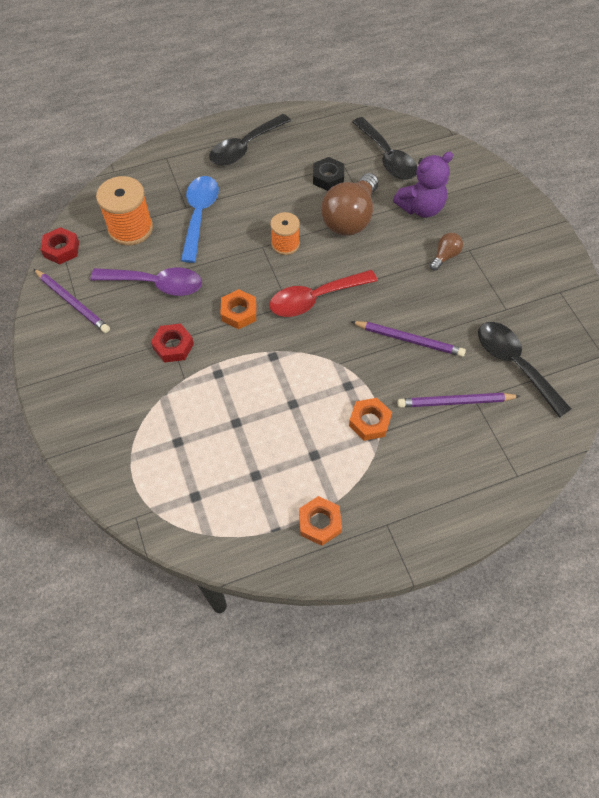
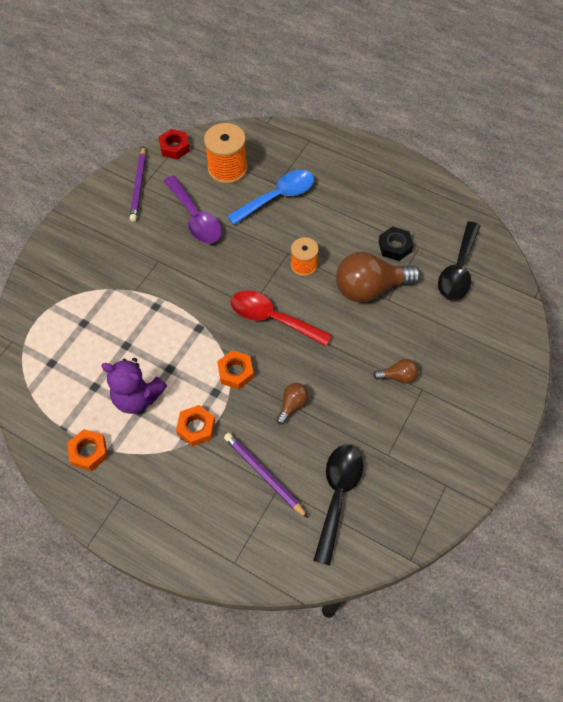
camera: 50 degrees right, 0 degrees up
(173, 346) = (154, 265): red nut -> none
(239, 312) = (216, 281): orange nut -> orange nut (235, 372)
(245, 147) = (368, 176): black spoon -> none
(409, 340) = (292, 405): purple pencil -> brown light bulb
(421, 208) = (430, 327): purple teddy bear -> purple teddy bear (137, 397)

